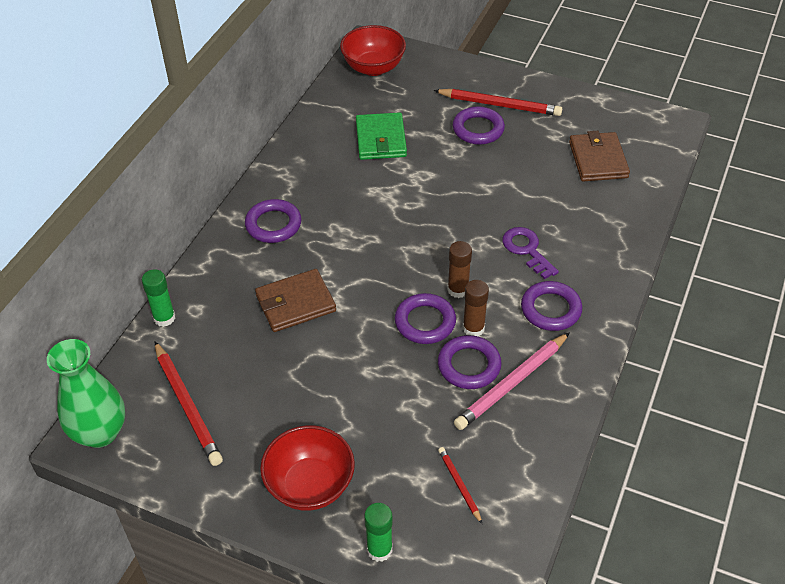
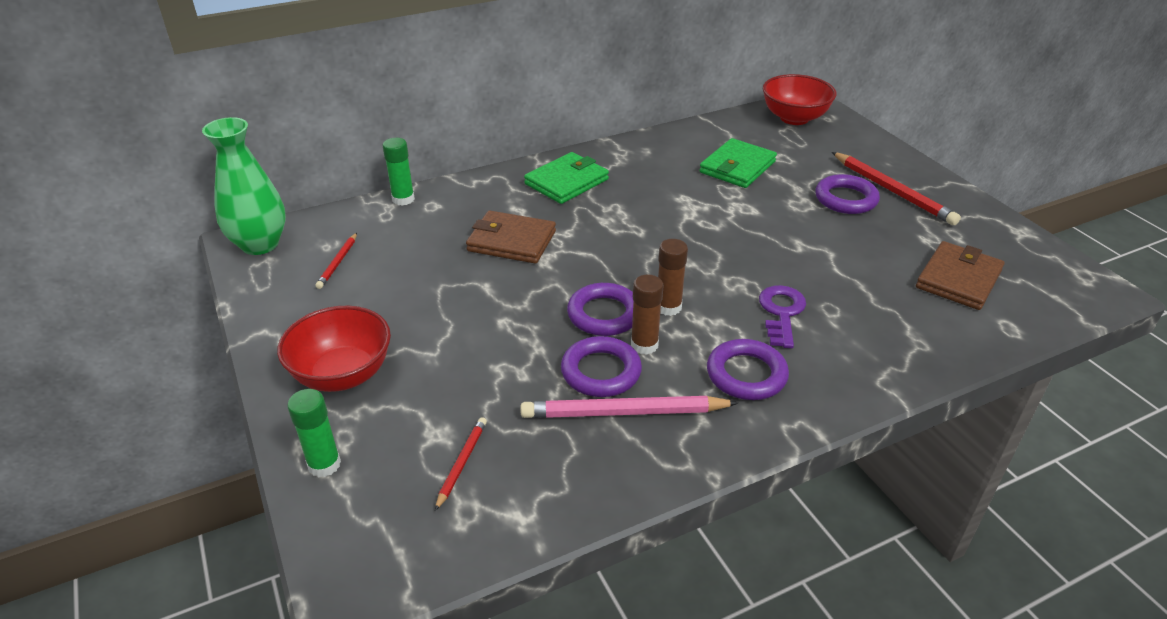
camera: 40 degrees right, 10 degrees down
(187, 405) = (338, 262): red pencil -> red pencil, size x0.52
(273, 224) = (566, 182): purple ring -> green wallet

